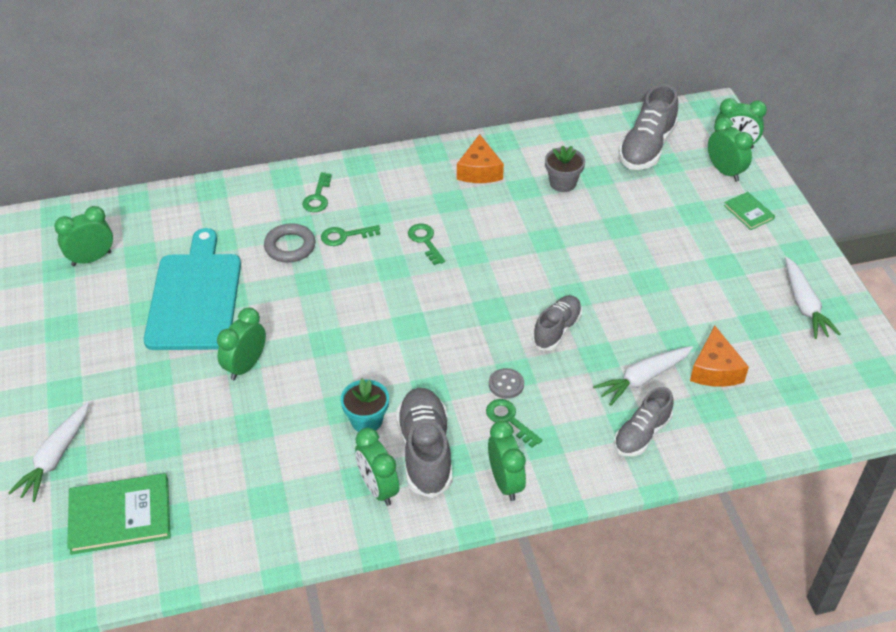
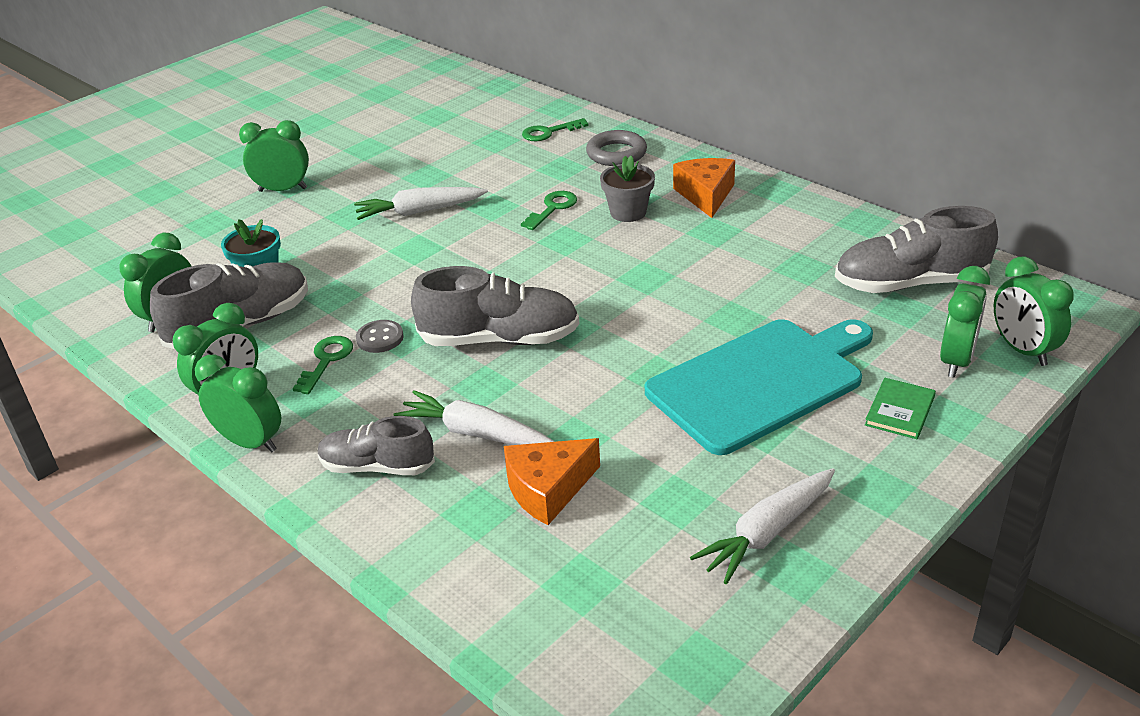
camera: 60 degrees right, 10 degrees down
(55, 458) = (112, 157): white carrot -> white carrot (419, 211)
(91, 259) = (353, 78): green clock -> green clock (250, 442)
(120, 516) = (62, 208): green book -> none
(195, 297) = (350, 134): turquoise cutting board -> turquoise cutting board (760, 382)
(290, 246) = (463, 147): grey ring -> grey ring (616, 153)
(345, 236) = (509, 166): green key -> none
(479, 170) = (705, 195): orange cheese -> orange cheese turned 120 degrees clockwise
(557, 330) = (500, 339): grey shoe -> grey shoe, size x1.53
(562, 183) = (757, 251): grey flower pot -> grey flower pot (628, 212)

